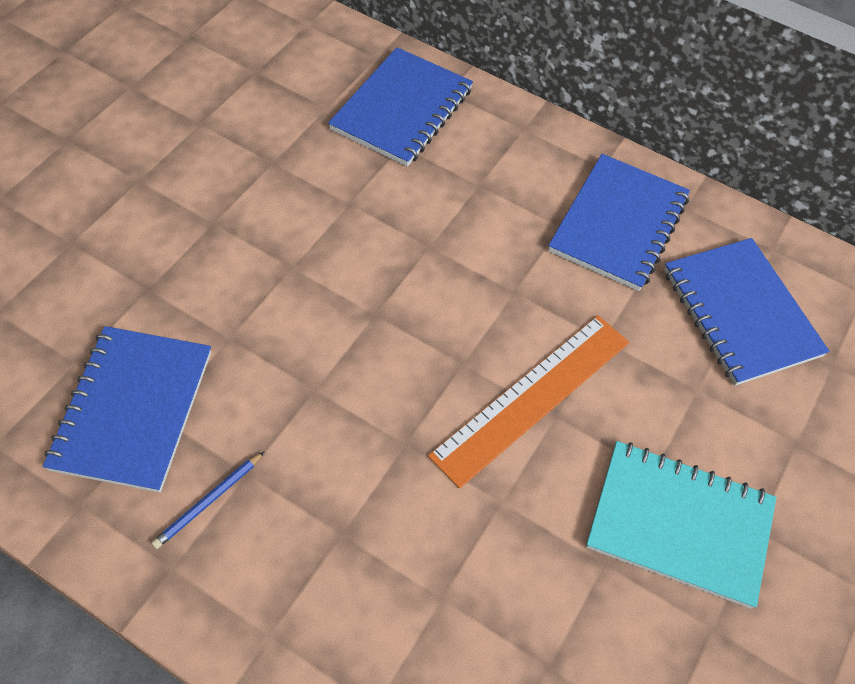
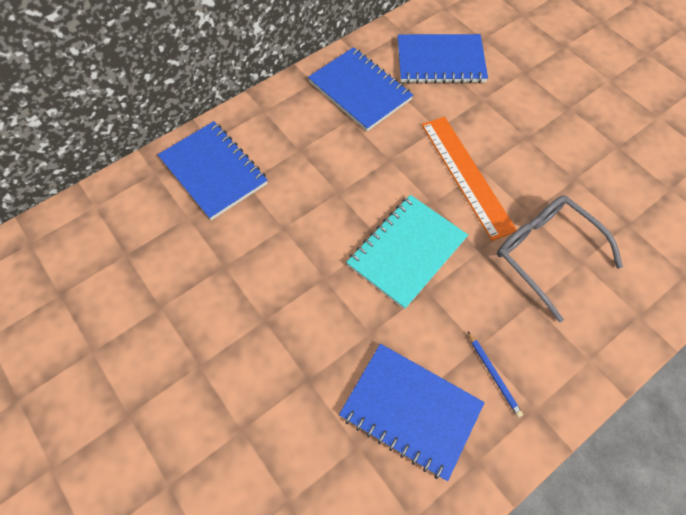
camera: 65 degrees left, 5 degrees up
(435, 539) = (545, 253): none -> grey glasses
(679, 524) = (560, 138): turquoise notebook -> turquoise notebook (406, 252)

